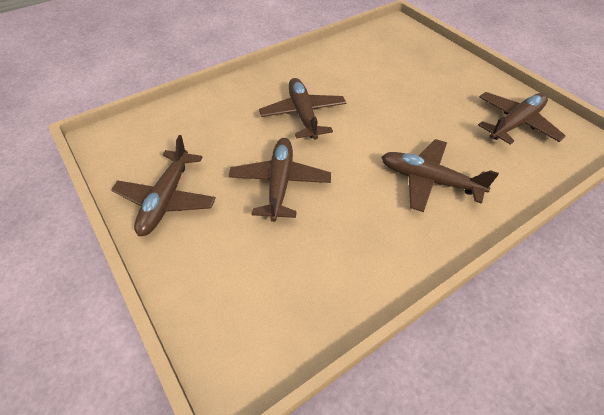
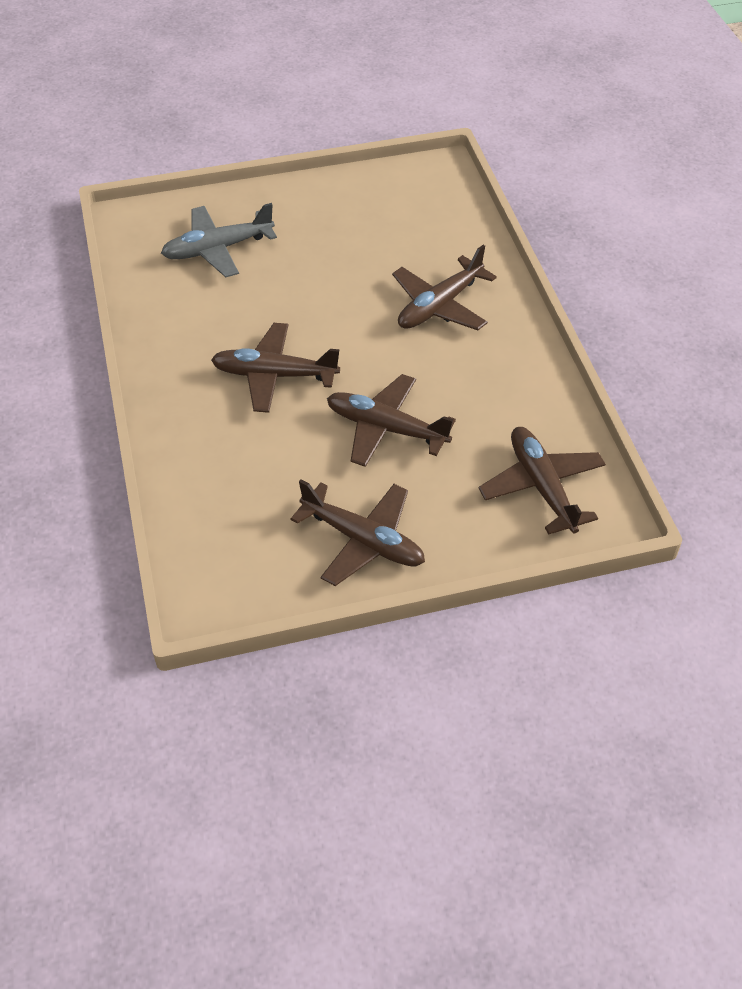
camera: 70 degrees left, 0 degrees up
(399, 61) = (217, 249): none -> grey plane
(515, 123) = (389, 205): brown plane -> brown plane (541, 486)

